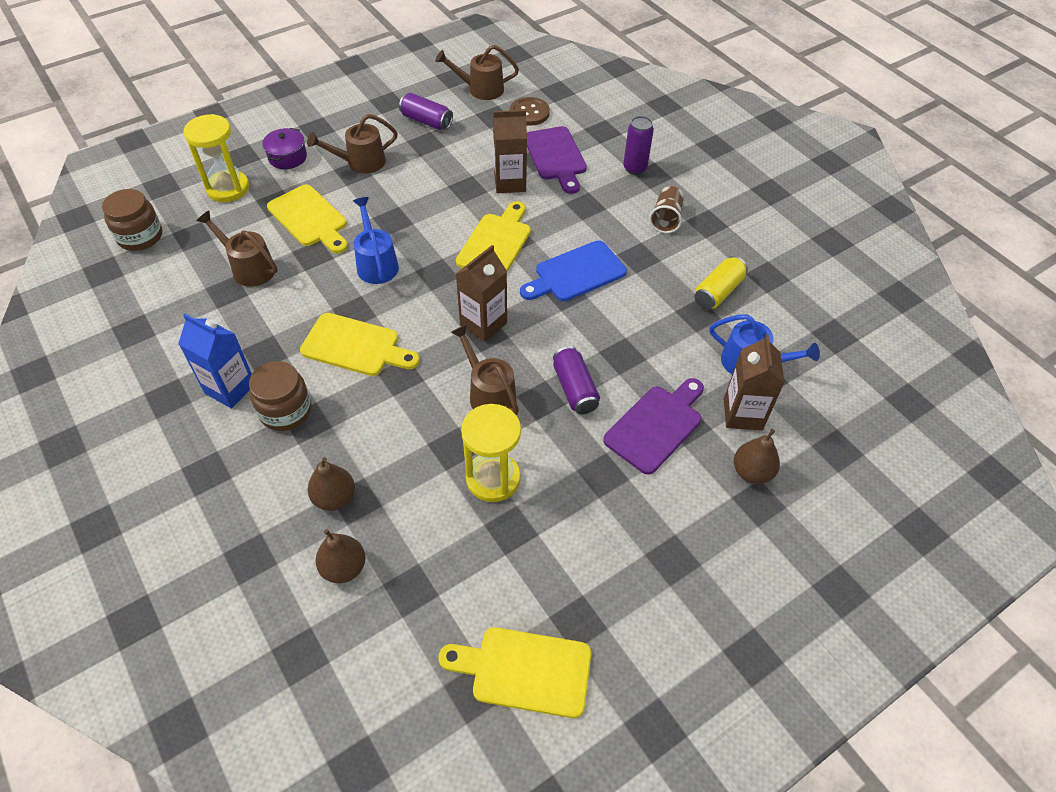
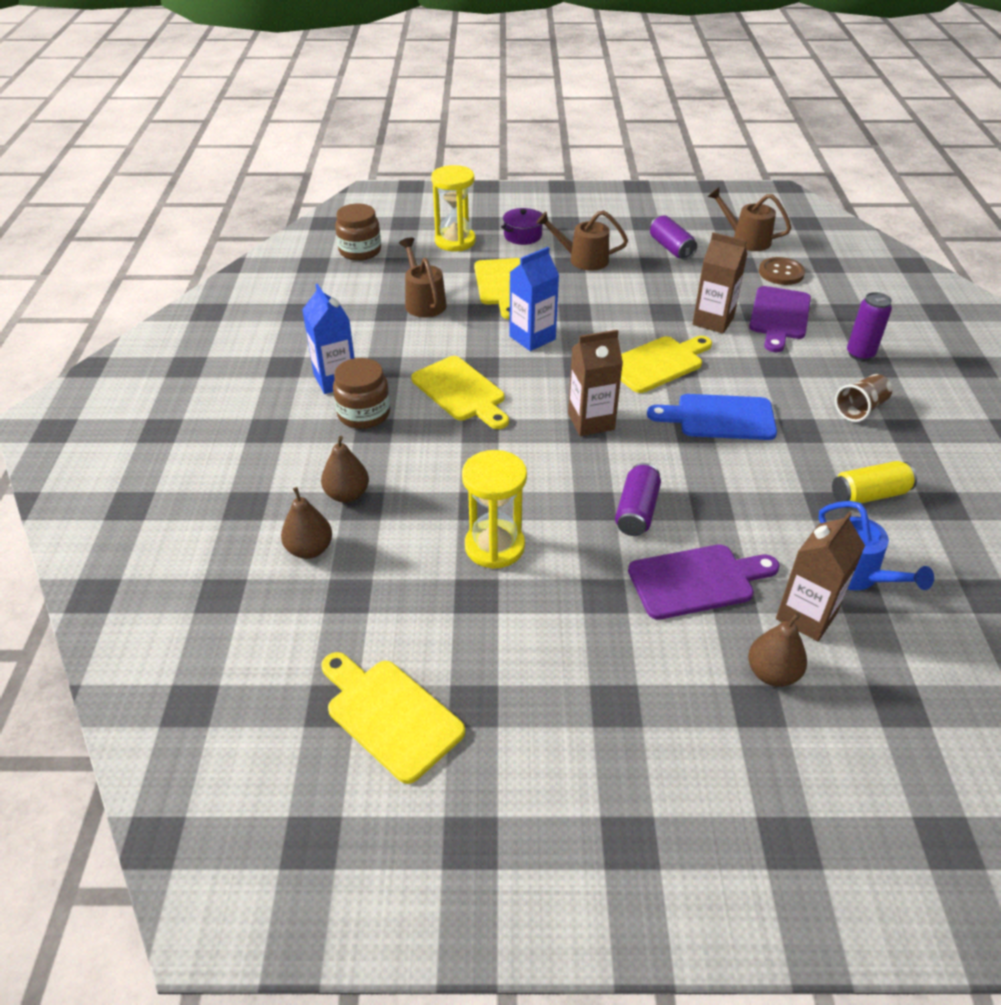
camera: 35 degrees right, 10 degrees down
(376, 263) = (532, 338): blue watering can -> blue carton
(488, 393) = (548, 478): brown watering can -> none

